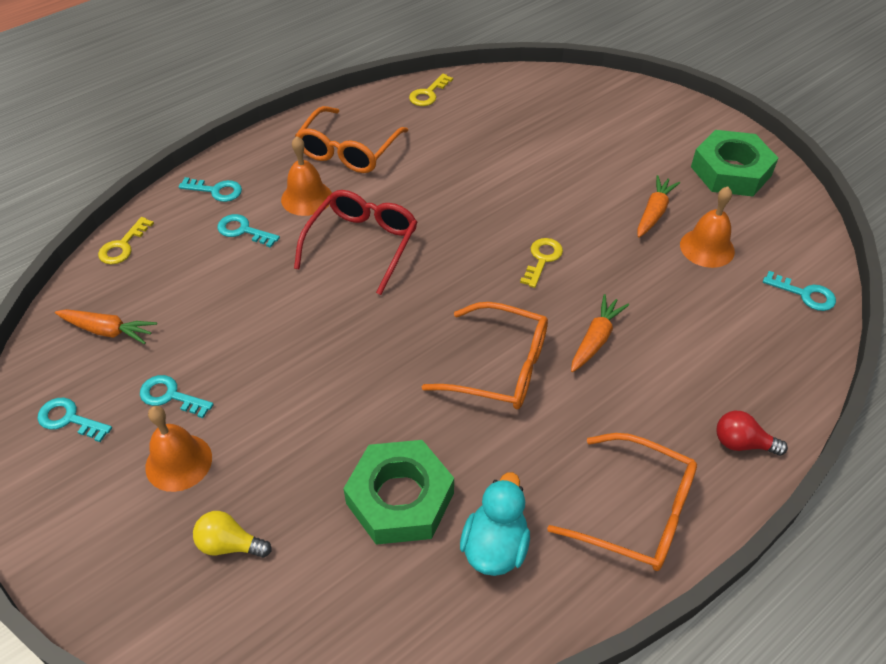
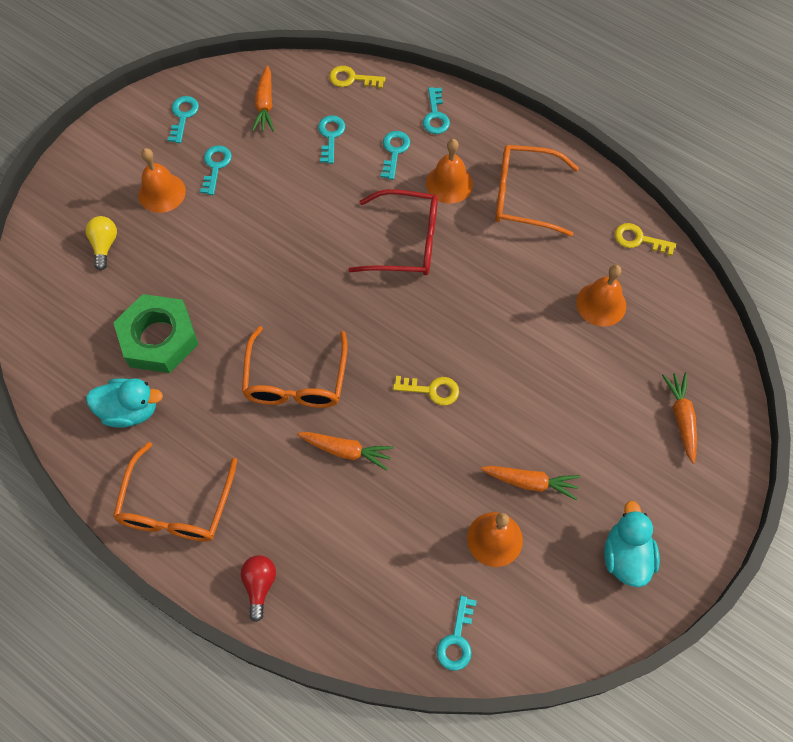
camera: 75 degrees right, 15 degrees up
(191, 278) = (330, 136): none -> turquoise key
(485, 130) = (601, 304): none -> orange bell
(609, 112) = (681, 418): none -> orange carrot
(731, 171) = (626, 556): green nut -> turquoise duck

